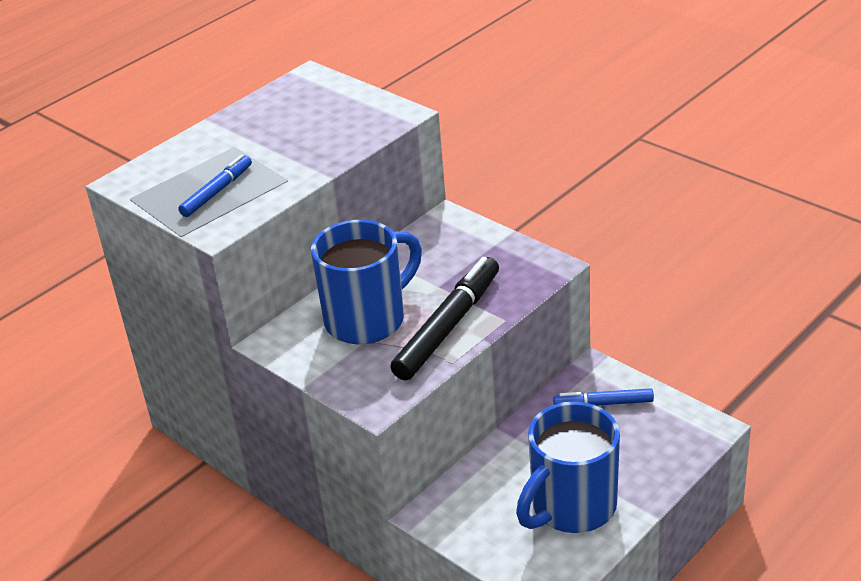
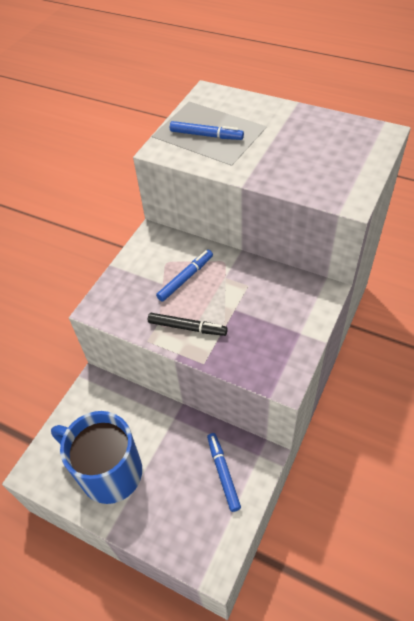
camera: 75 degrees right, 15 degrees up
(368, 319) = (185, 278): blue mug -> blue marker
(448, 326) = (187, 327): black marker -> black marker, size x0.56

